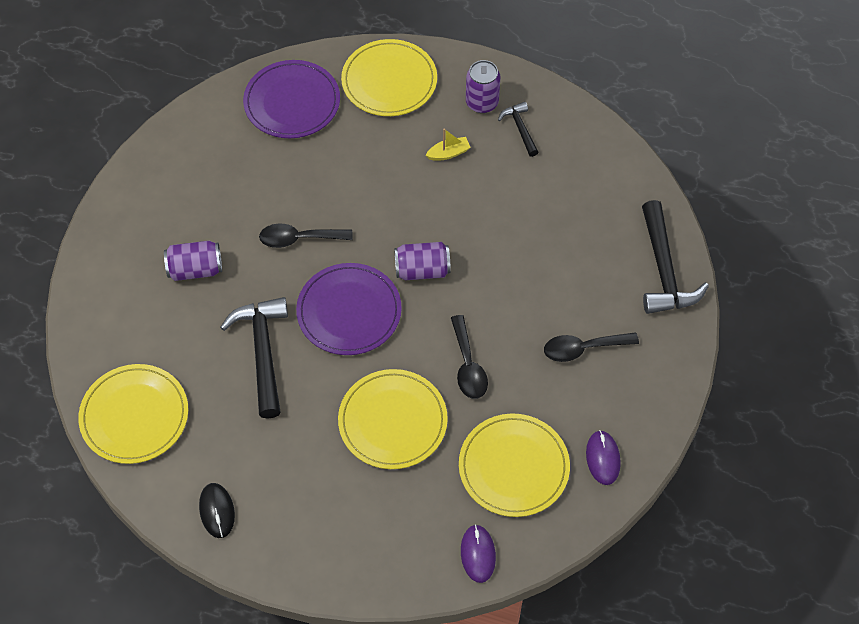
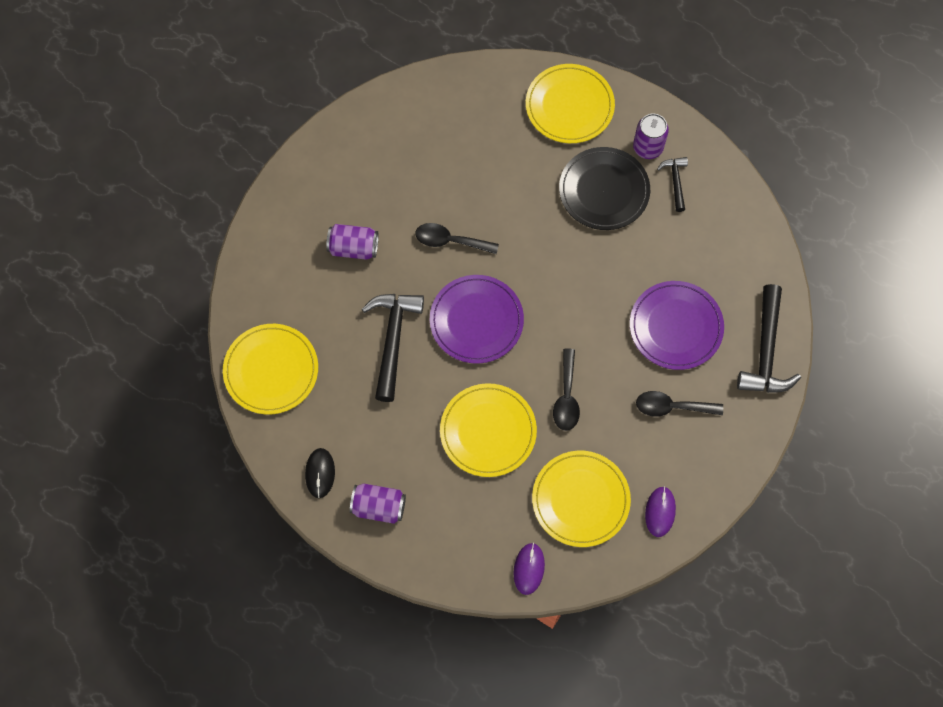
camera: 15 degrees right, 10 degrees up
(292, 102) = (477, 106): purple plate -> purple plate (676, 327)
(422, 270) = (550, 297): purple can -> purple can (379, 507)
(448, 153) = (604, 190): yellow boat -> black plate

